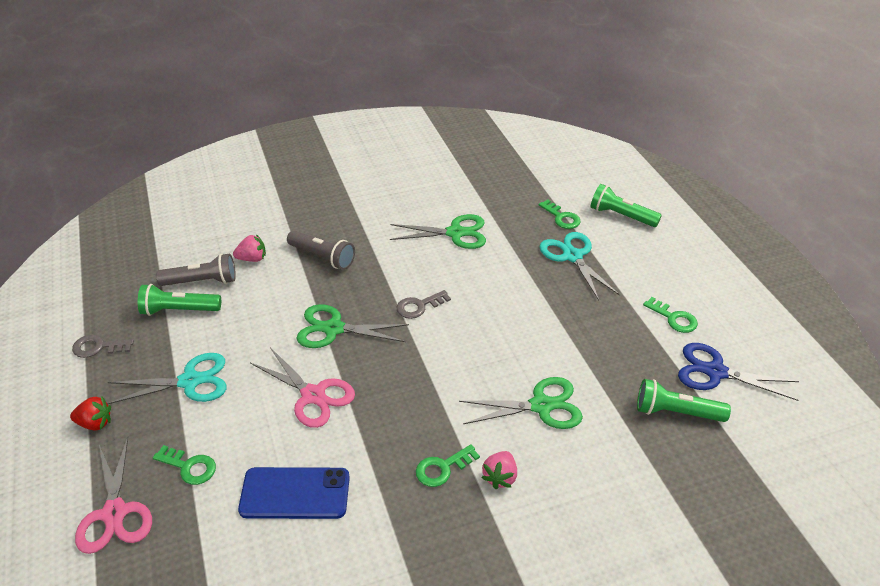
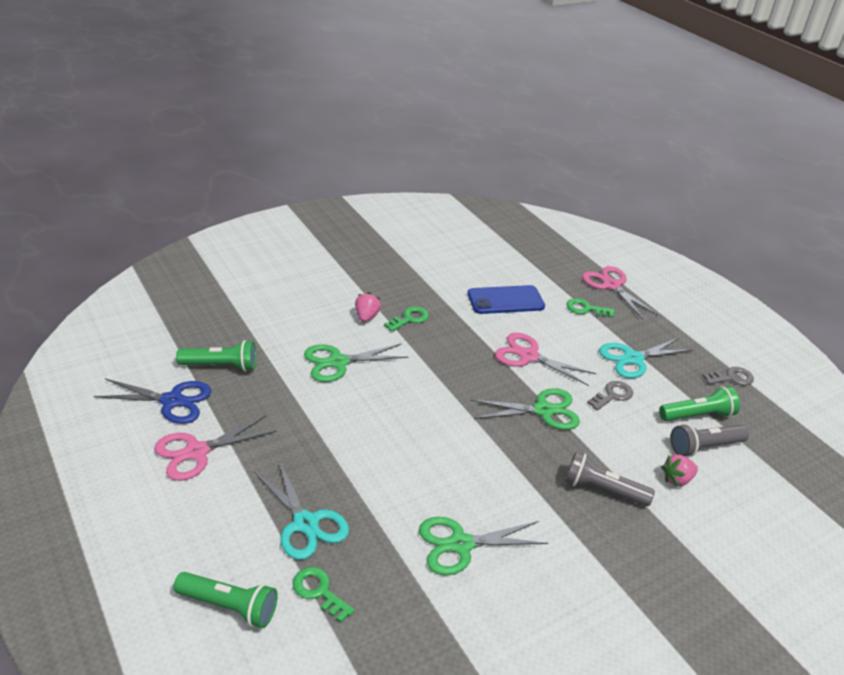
camera: 165 degrees right, 5 degrees down
(95, 423) = (674, 328): red strawberry -> none
(419, 306) = (471, 440): grey key -> grey key (612, 395)
(674, 318) = (197, 452): green key -> pink scissors

